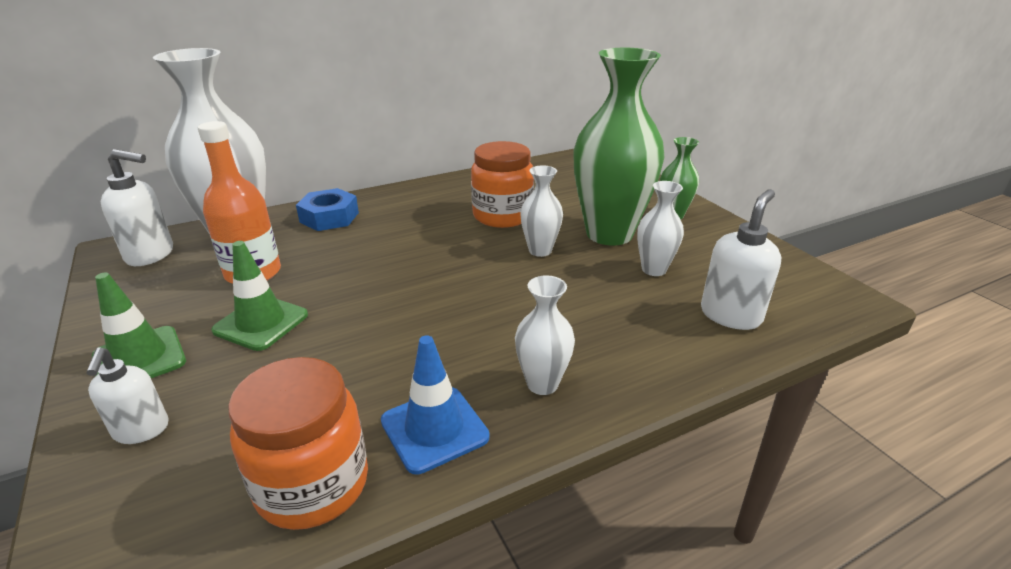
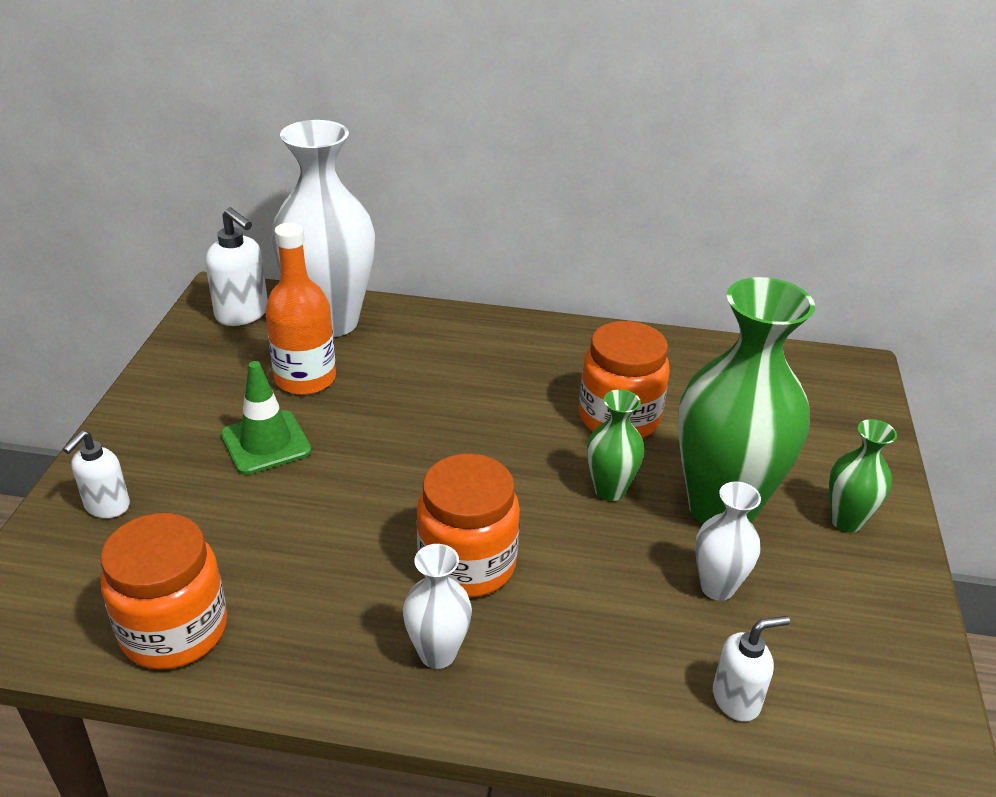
camera: 35 degrees right, 5 degrees up
(139, 359) = (153, 433): green traffic cone -> none
(329, 217) = (432, 335): blue nut -> none
(434, 429) = (302, 639): blue traffic cone -> none
(501, 325) = (467, 564): none -> orange jar
(540, 250) = (609, 490): white vase -> green vase
(731, 315) = (736, 699): white soap dispenser -> white soap dispenser, size x0.67

